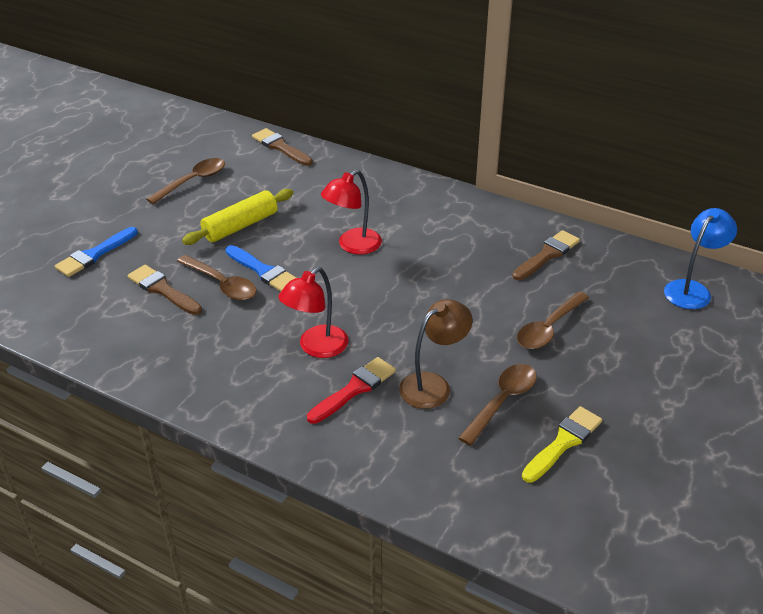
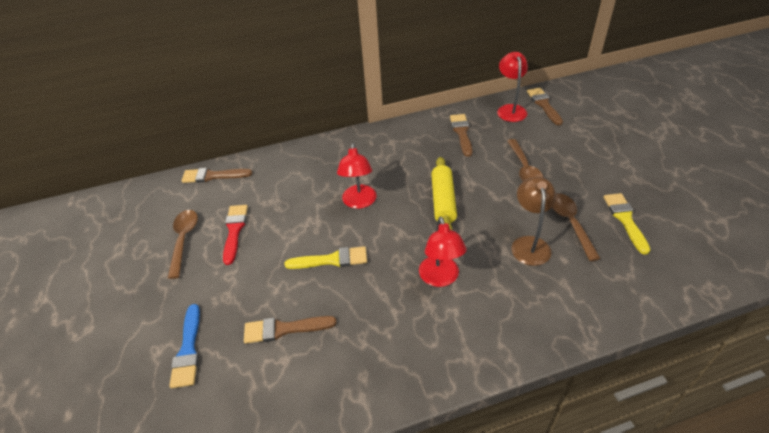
camera: 45 degrees left, 5 degrees up
(222, 284) = (319, 290): brown spoon -> none
(240, 226) = (268, 244): yellow rolling pin -> yellow rolling pin (443, 201)
(263, 271) = (332, 260): blue brush -> yellow brush
(354, 389) = (499, 283): red brush -> red brush (234, 230)
(642, 268) = (510, 109): none -> red lamp
(692, 289) = (544, 105): blue lamp -> brown brush

